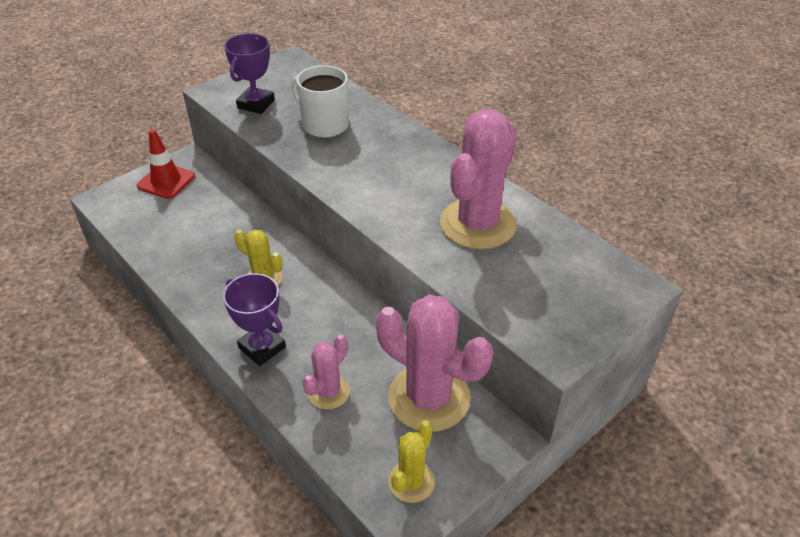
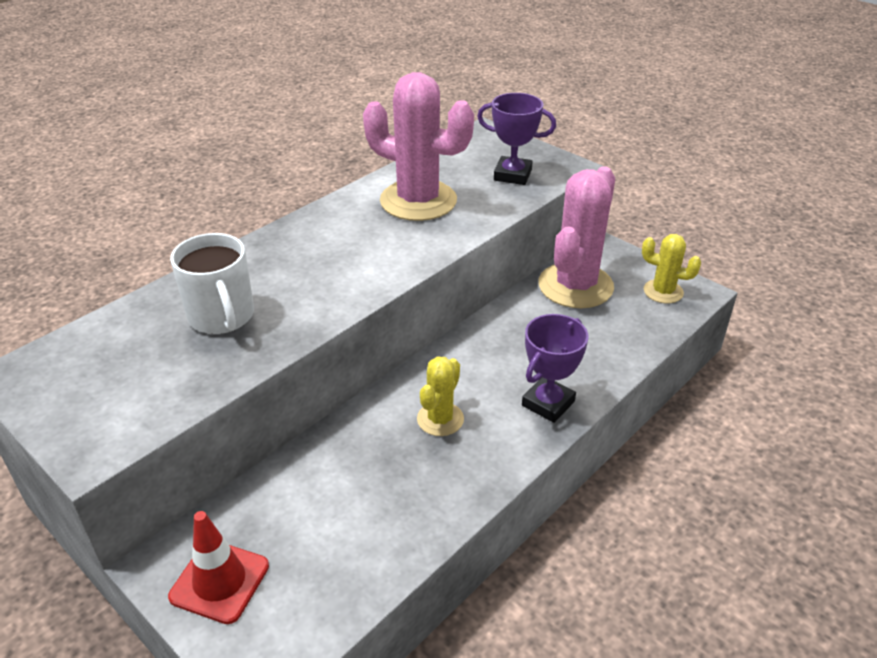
camera: 95 degrees left, 5 degrees down
(256, 104) = (149, 392): purple trophy -> purple trophy (512, 175)
(324, 125) = (222, 316): white mug -> white mug turned 60 degrees counterclockwise
(328, 392) = (590, 347): pink cactus -> none

